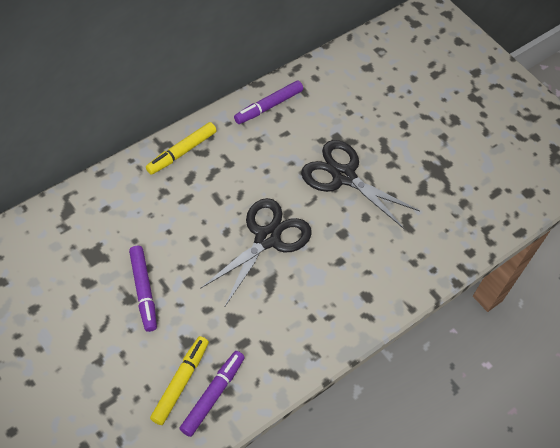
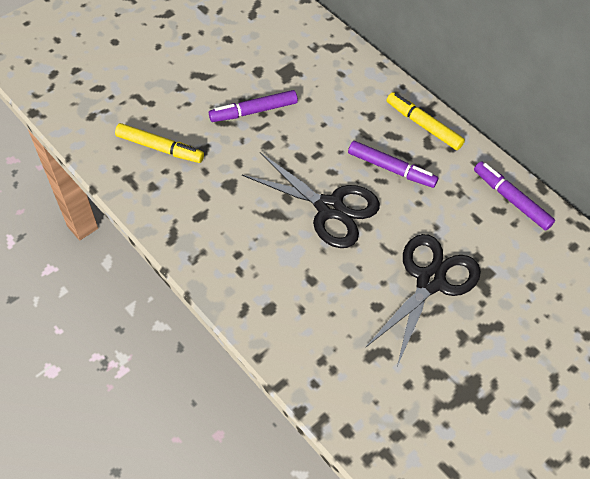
camera: 90 degrees right, 0 degrees up
(212, 396) = (147, 173): purple marker -> purple marker (390, 168)

